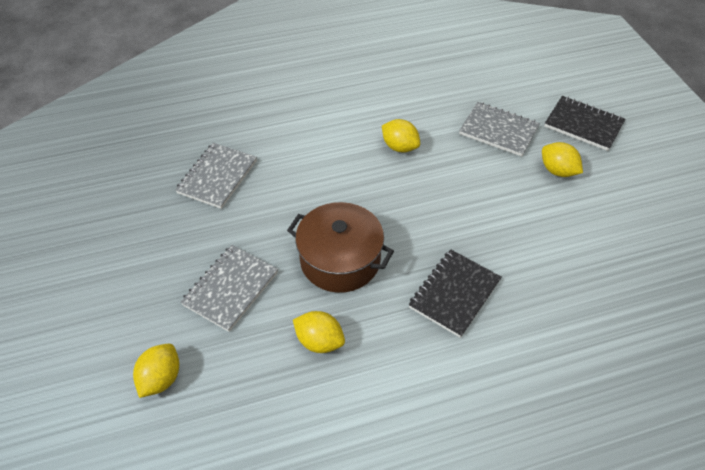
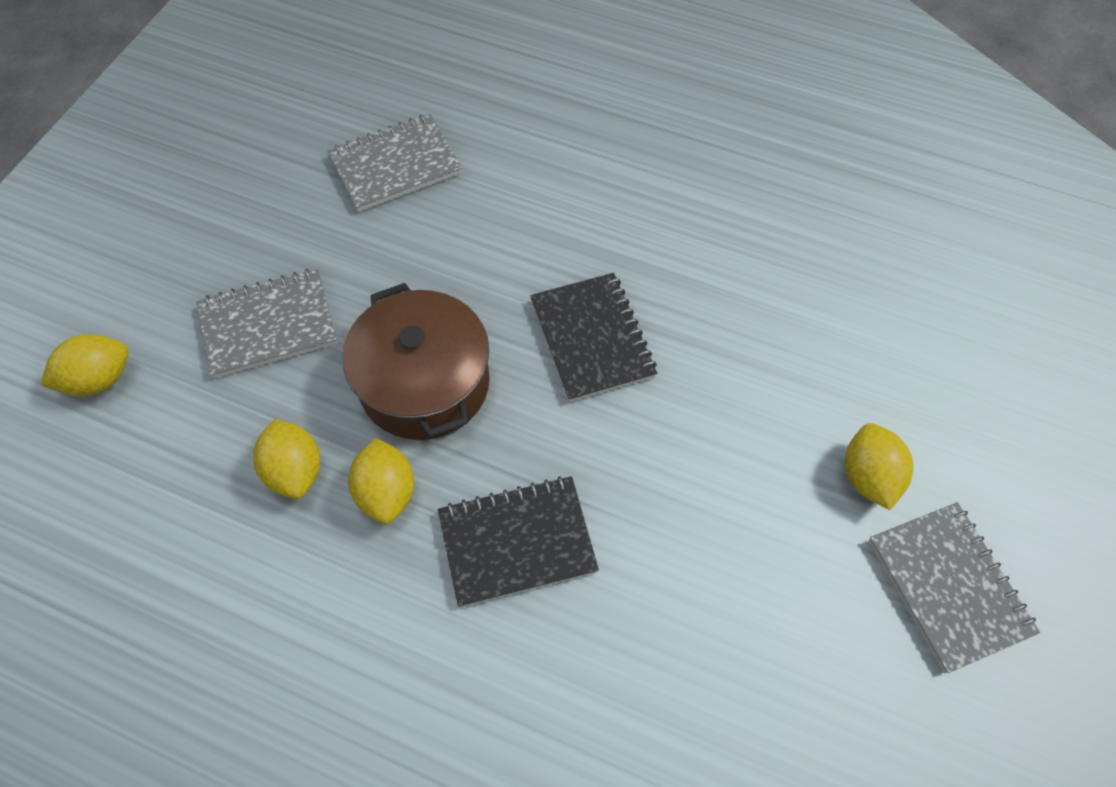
camera: 40 degrees right, 10 degrees up
(399, 147) = (667, 277): yellow lemon -> yellow lemon (387, 492)
(498, 131) = (843, 349): grey notebook -> grey notebook (948, 587)
(583, 125) = (999, 433): black notebook -> black notebook (592, 339)

